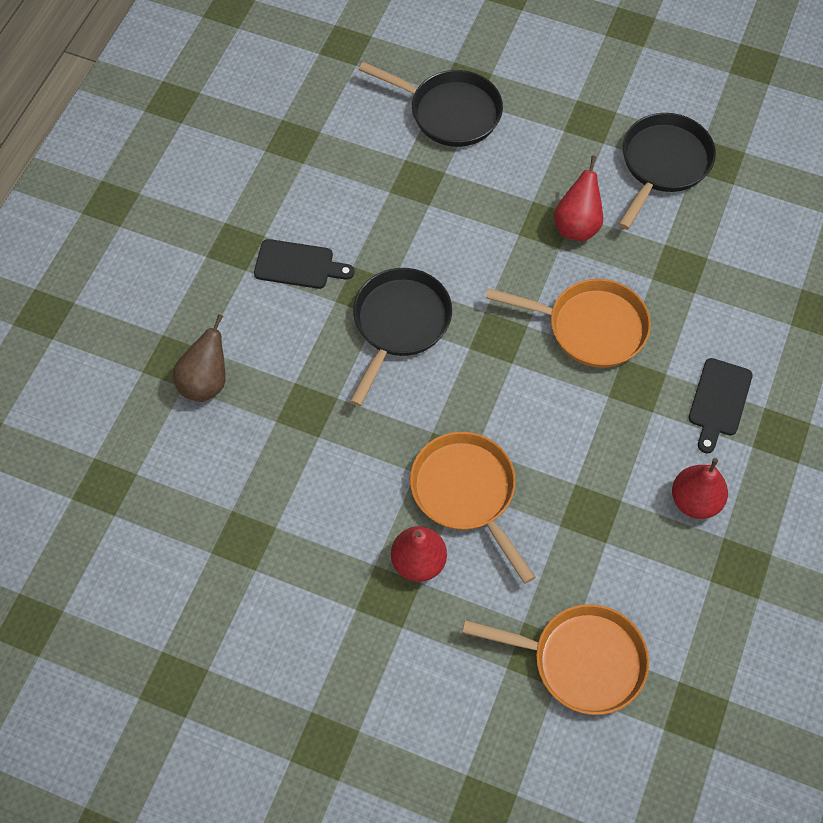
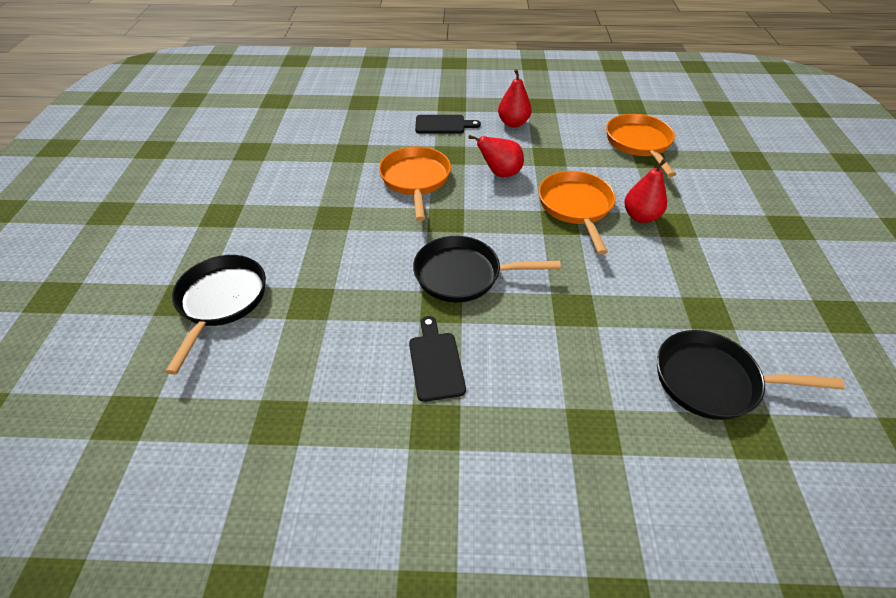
camera: 110 degrees left, 15 degrees down
(205, 382) = (597, 392): brown pear -> none
(466, 493) = (576, 207): orange pan -> orange pan turned 135 degrees clockwise
(577, 226) = (330, 202): red pear -> red pear (500, 173)
(663, 164) = (260, 173): black pan -> black pan (712, 380)

